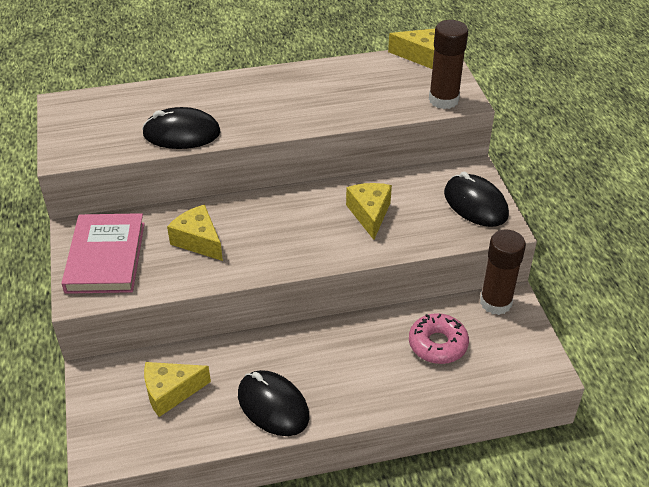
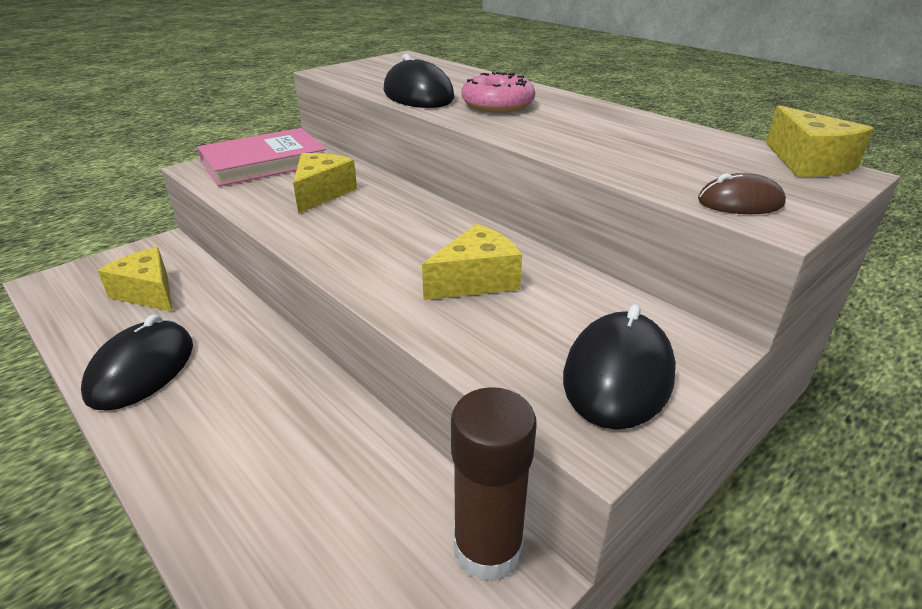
camera: 60 degrees right, 10 degrees down
(437, 344) = (331, 499): pink donut -> pink donut (497, 105)
(443, 100) = (740, 202): brown glue stick -> brown mouse

